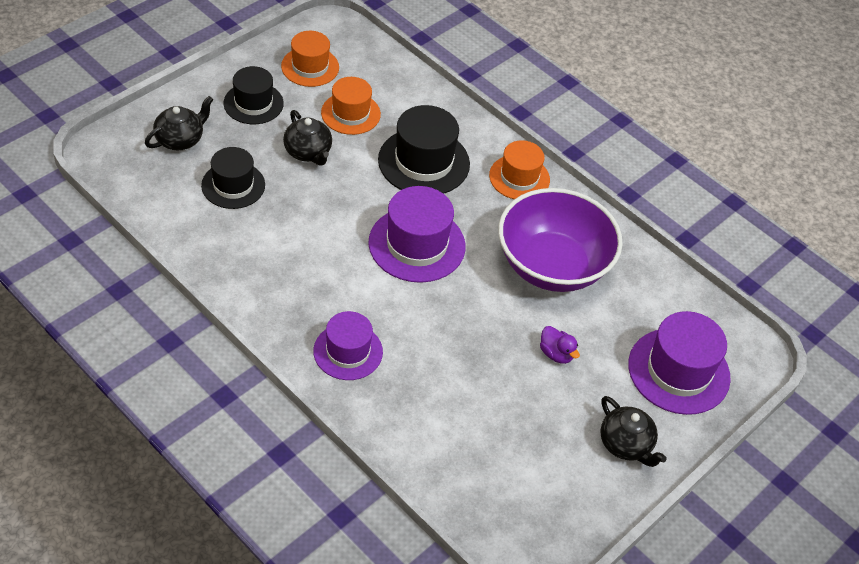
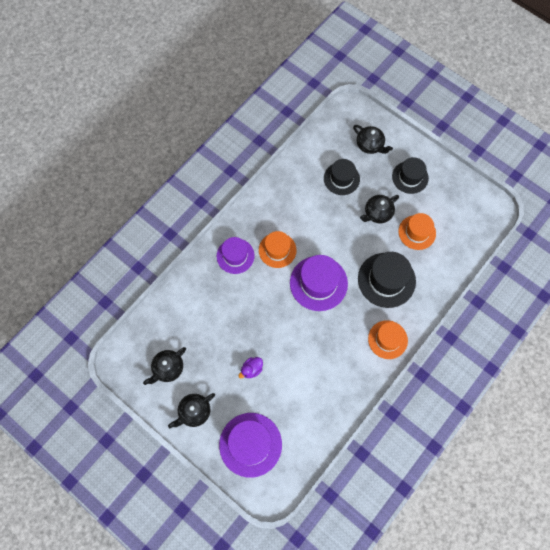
camera: 90 degrees right, 20 degrees up
(310, 67) = (451, 203): orange hat -> orange hat (277, 250)
(548, 477) = (168, 368): none -> black teapot
(552, 265) = (318, 364): purple bowl -> none

